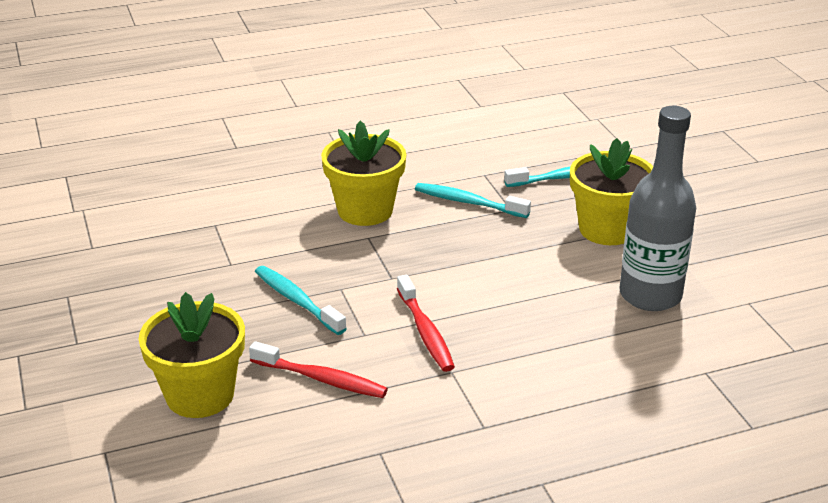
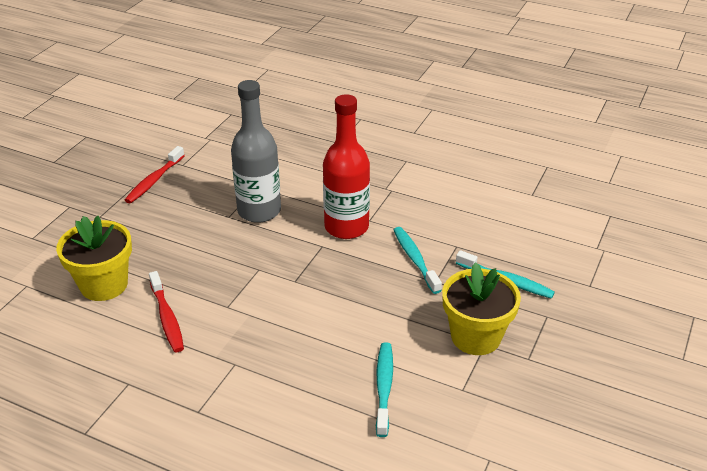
camera: 45 degrees right, 5 degrees up
(297, 300) = (226, 261): turquoise toothbrush -> turquoise toothbrush (384, 387)
(365, 210) = (346, 227): yellow flower pot -> red bottle
(425, 332) = (259, 328): red toothbrush -> red toothbrush (154, 180)
(650, 295) = (428, 403): grey bottle -> grey bottle (259, 211)

